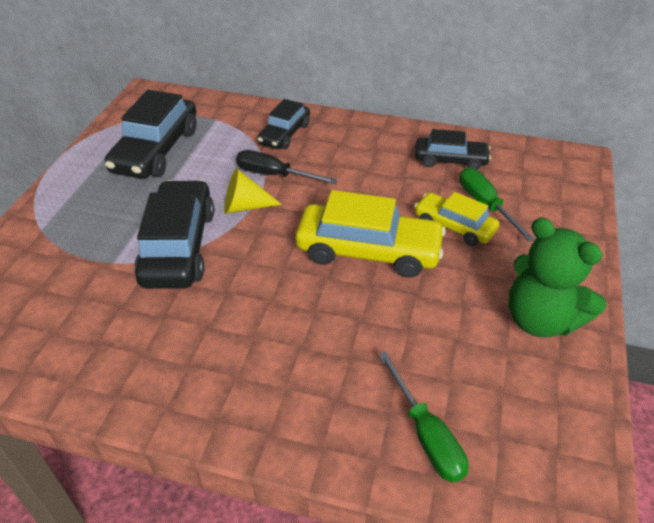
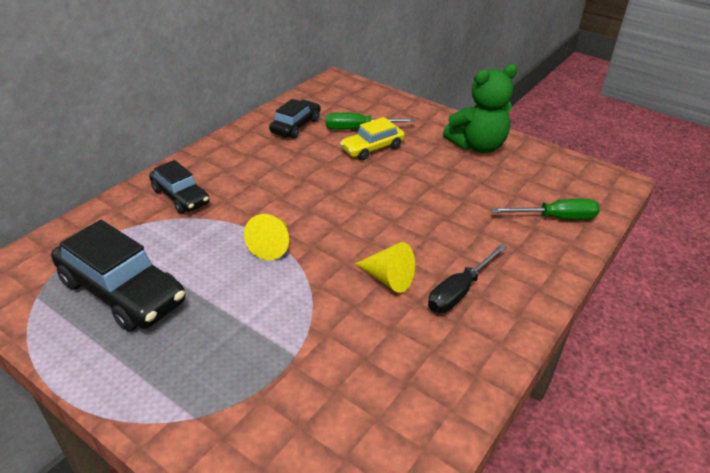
camera: 70 degrees left, 5 degrees down
(179, 246) = (301, 301): black car -> none
(232, 296) = (388, 279): none -> yellow cone
(274, 175) = (239, 217): black screwdriver -> black screwdriver (459, 291)
(368, 251) = (375, 193): yellow car -> none

